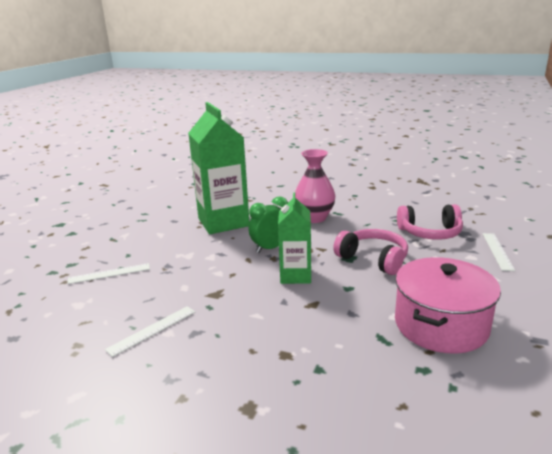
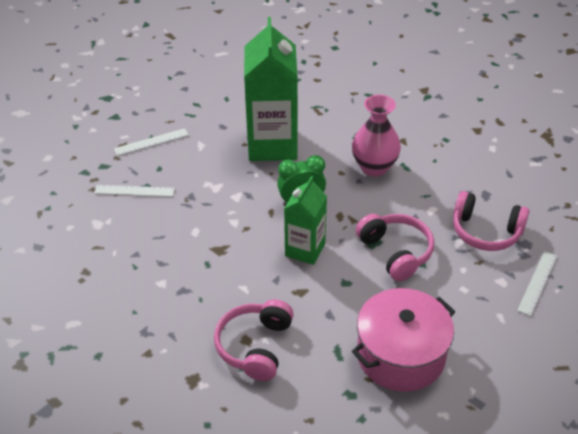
camera: 20 degrees right, 20 degrees up
(152, 330) = (149, 275): white ruler -> white ruler (151, 142)
(298, 357) = (255, 346): none -> pink headphones

